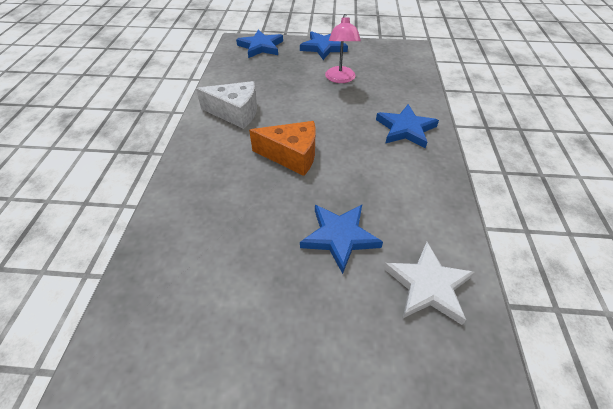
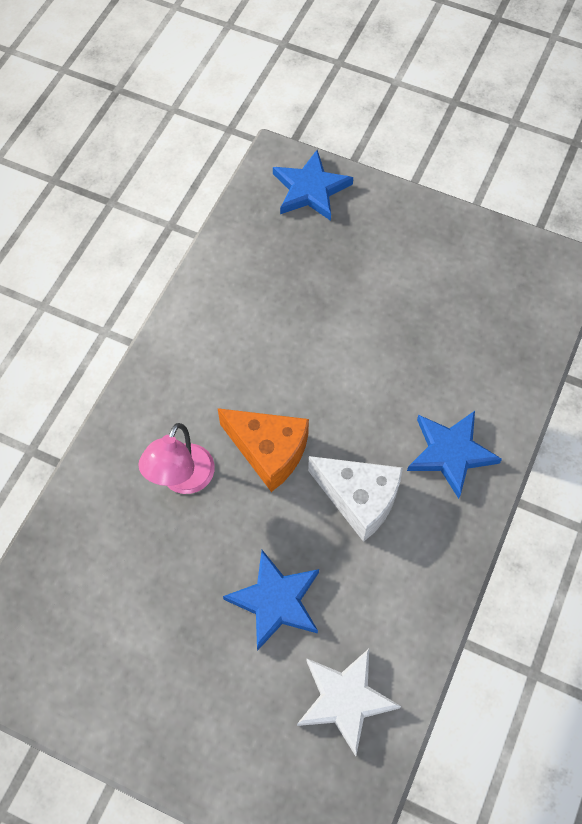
camera: 20 degrees right, 15 degrees up
(235, 113) = (220, 341): white cheese -> white cheese (359, 499)
(323, 47) = (414, 222): blue star -> none
(340, 79) = (405, 312): pink lamp -> pink lamp (182, 480)

